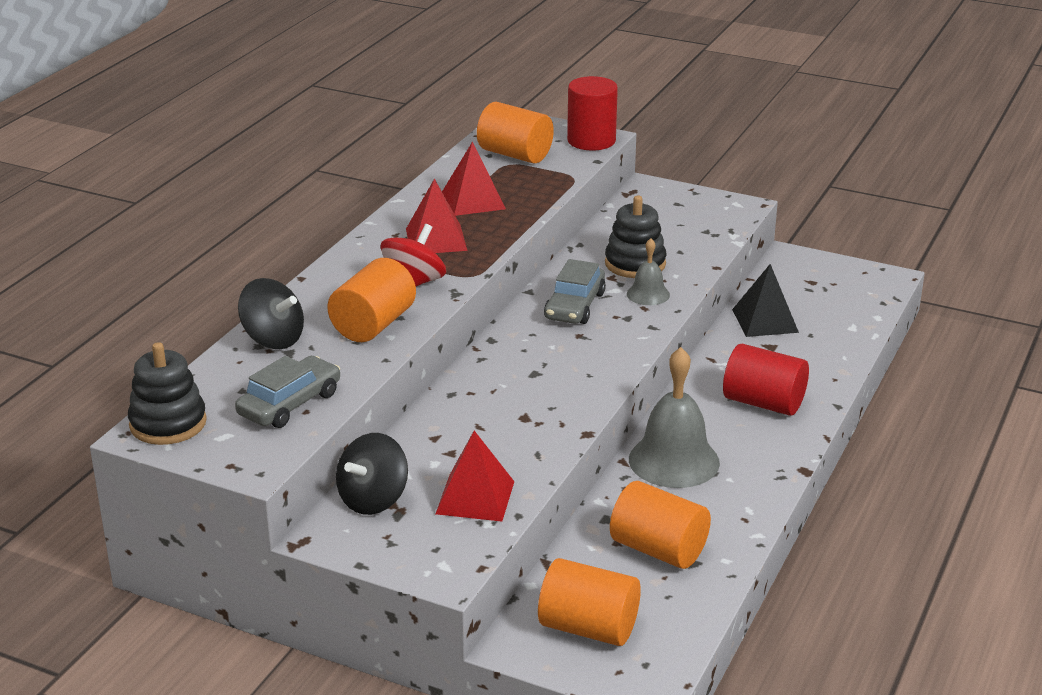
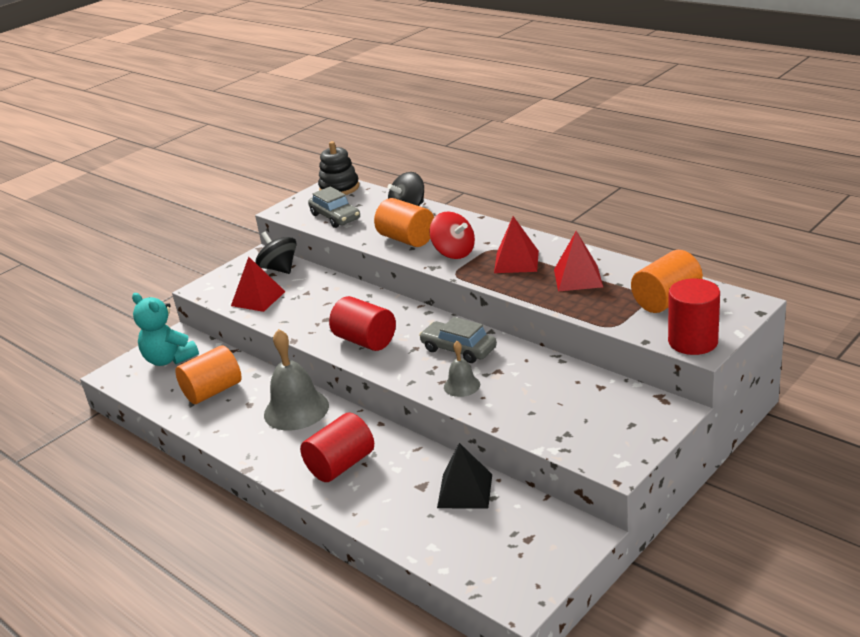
camera: 110 degrees right, 0 degrees up
(573, 374) = (365, 341): none -> red cylinder
(588, 628) = (169, 359): orange cylinder -> turquoise teddy bear
(635, 264) = (516, 385): black stacking toy -> none

